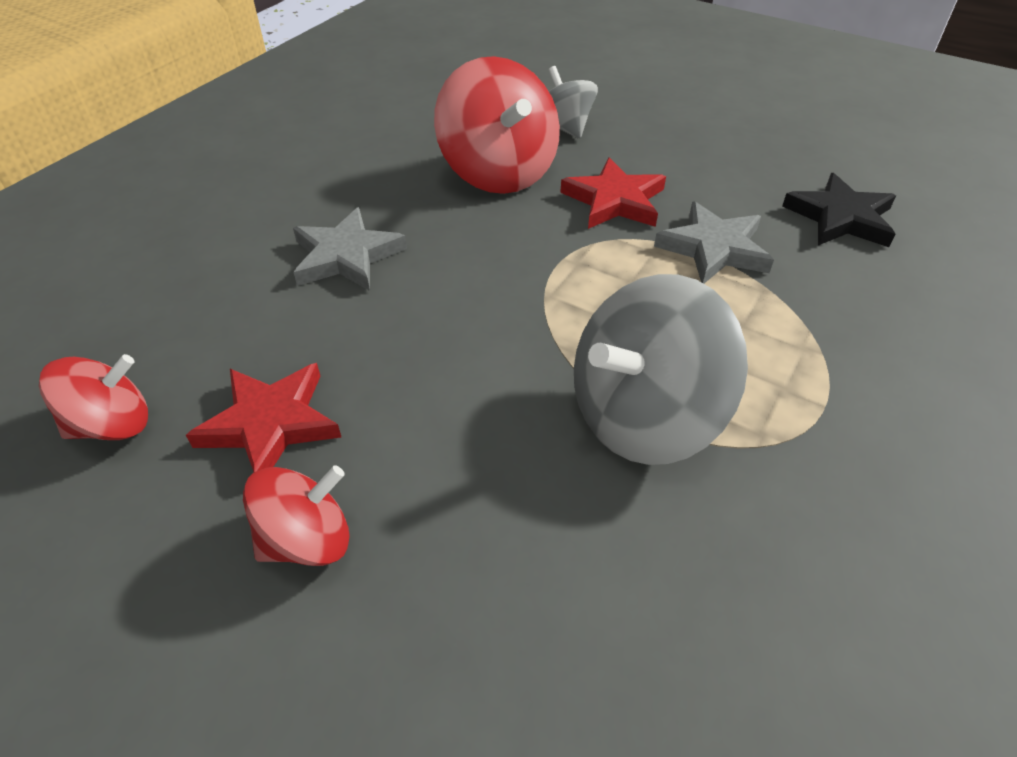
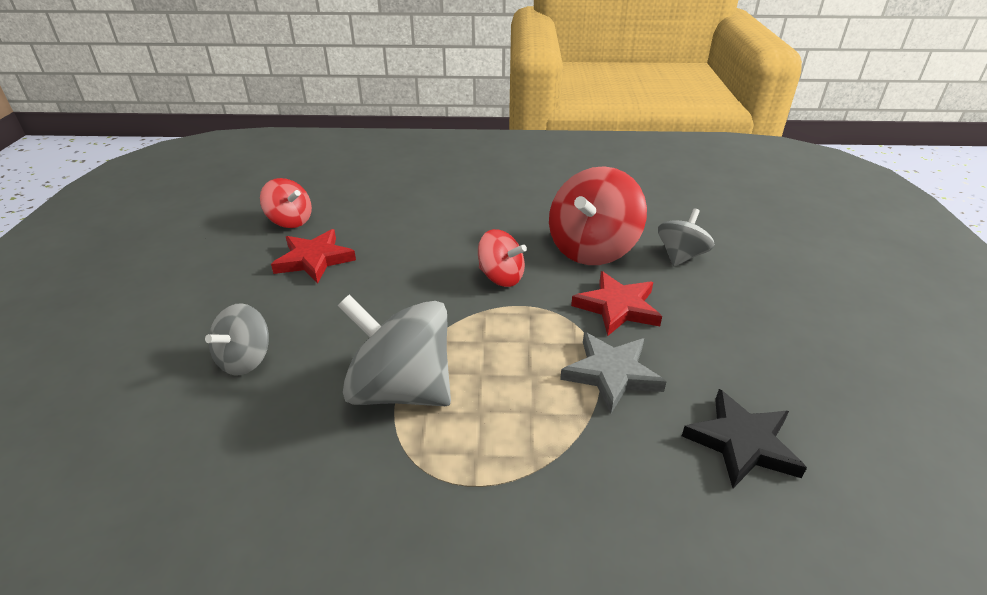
camera: 60 degrees right, 10 degrees down
(307, 540) = (248, 300): red spinning top -> red spinning top (501, 277)
(346, 256) = (455, 230): grey star -> none
(470, 576) = (246, 360): none -> grey spinning top

